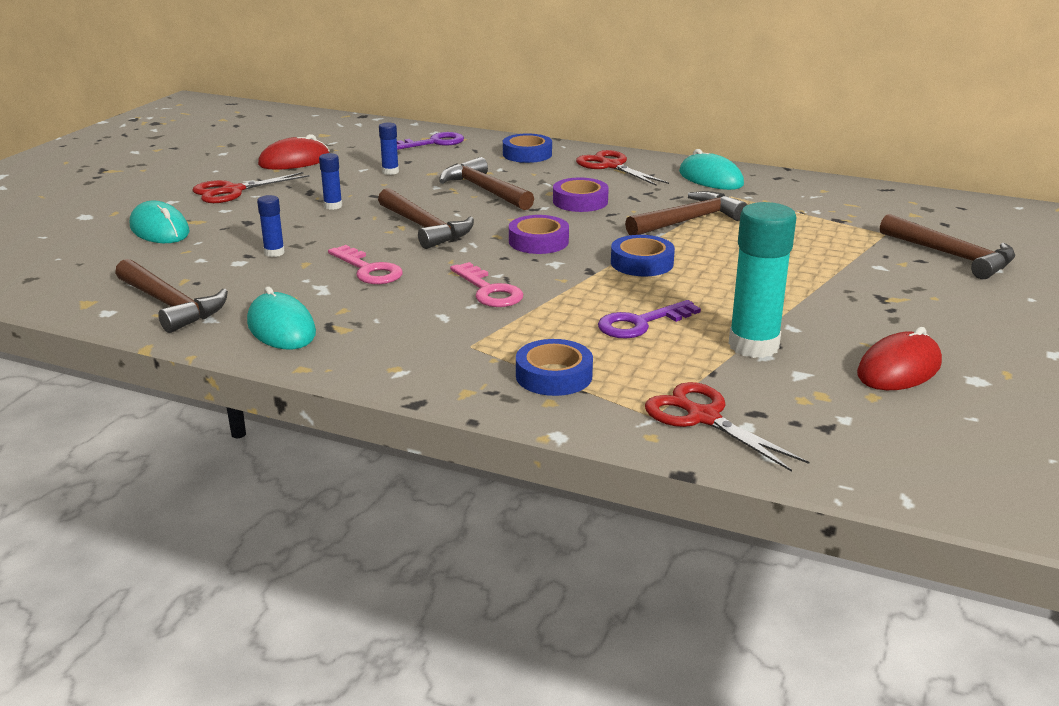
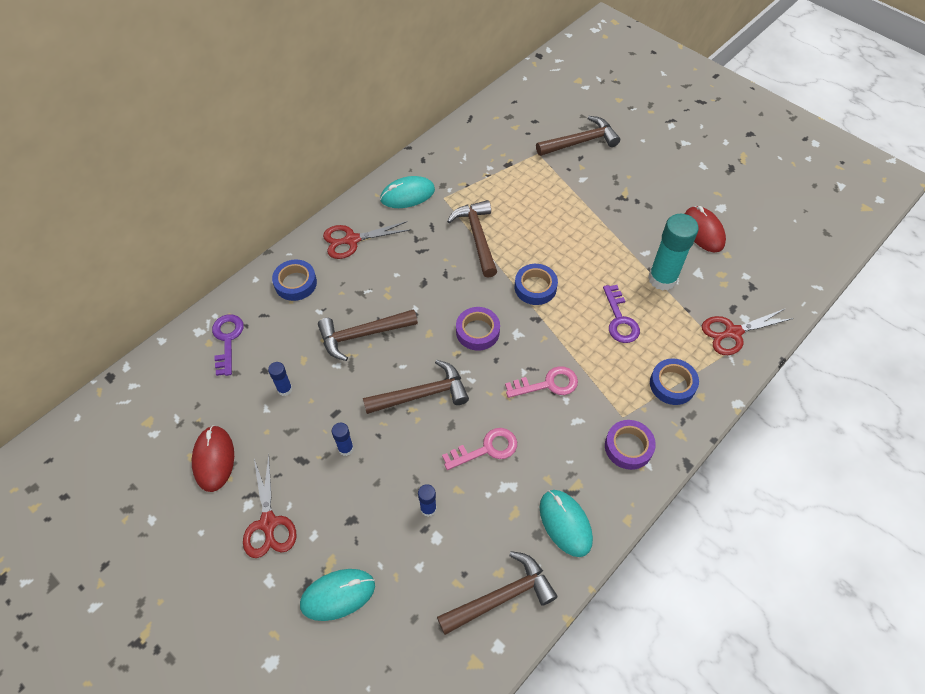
camera: 70 degrees left, 30 degrees up
(281, 328) = (565, 523): turquoise mouse -> turquoise mouse turned 75 degrees clockwise
(580, 201) = (414, 283): purple tape -> purple tape (628, 447)

